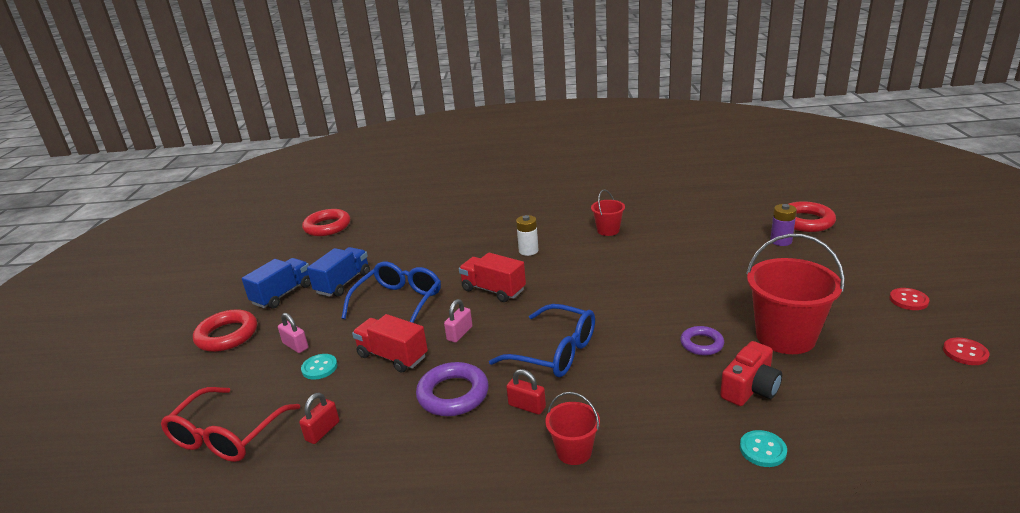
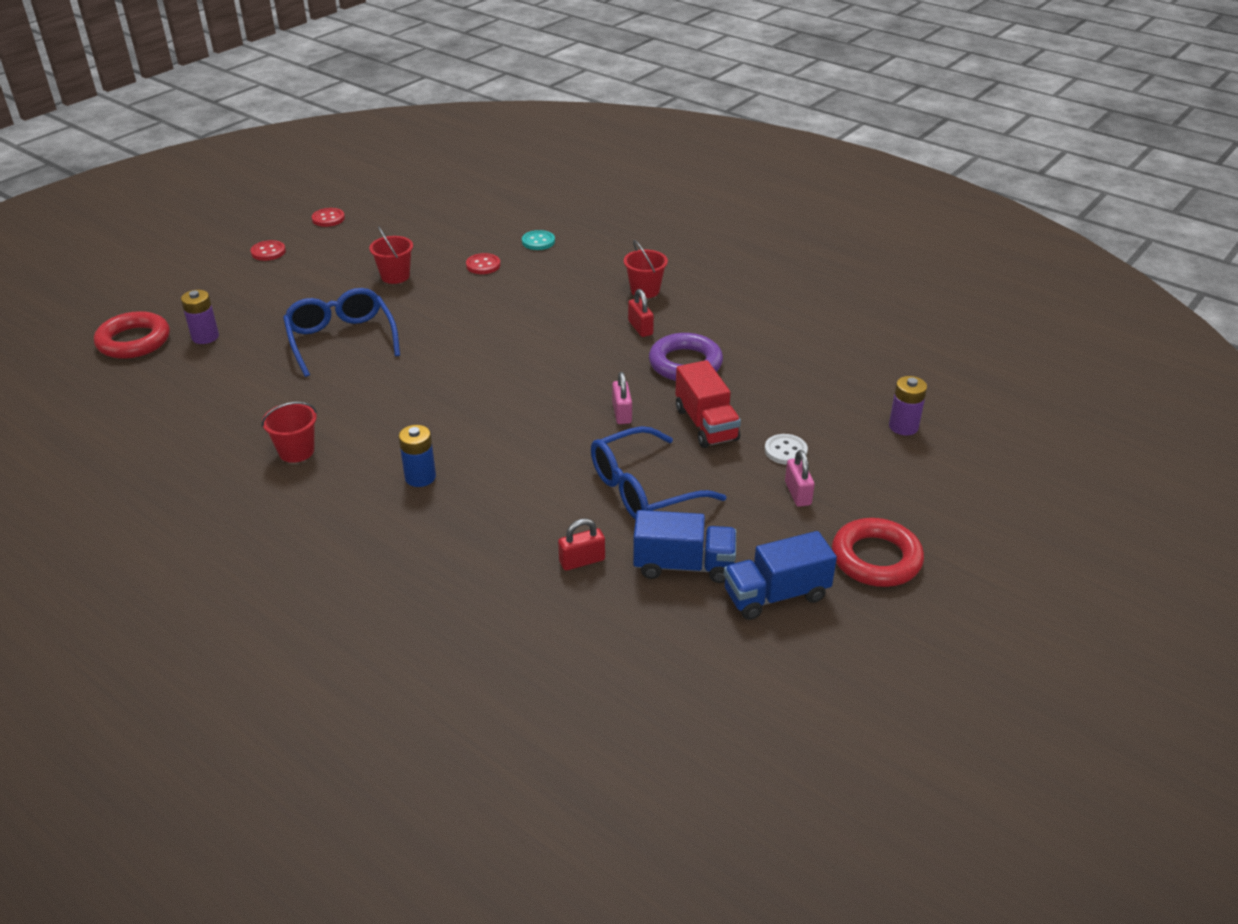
camera: 145 degrees left, 10 degrees up
(226, 436) = (903, 426): red glasses -> purple battery
(319, 368) = (785, 451): turquoise button -> white button
(322, 431) = (814, 389): red padlock -> red padlock (582, 561)
(327, 227) = (612, 746): red ring -> none
(343, 283) = (683, 565): blue truck -> blue truck turned 150 degrees counterclockwise
(460, 333) = (622, 413): pink padlock -> pink padlock turned 75 degrees counterclockwise
(493, 290) = (531, 444): red truck -> none
(528, 251) = (420, 477): white battery -> blue battery
(555, 352) = (566, 352): blue glasses -> blue glasses (341, 339)
(701, 344) = (455, 301): purple ring -> none
(750, 388) = (483, 265): red camera -> red button
(785, 337) = (395, 276): red bucket -> red bucket, size x0.53

